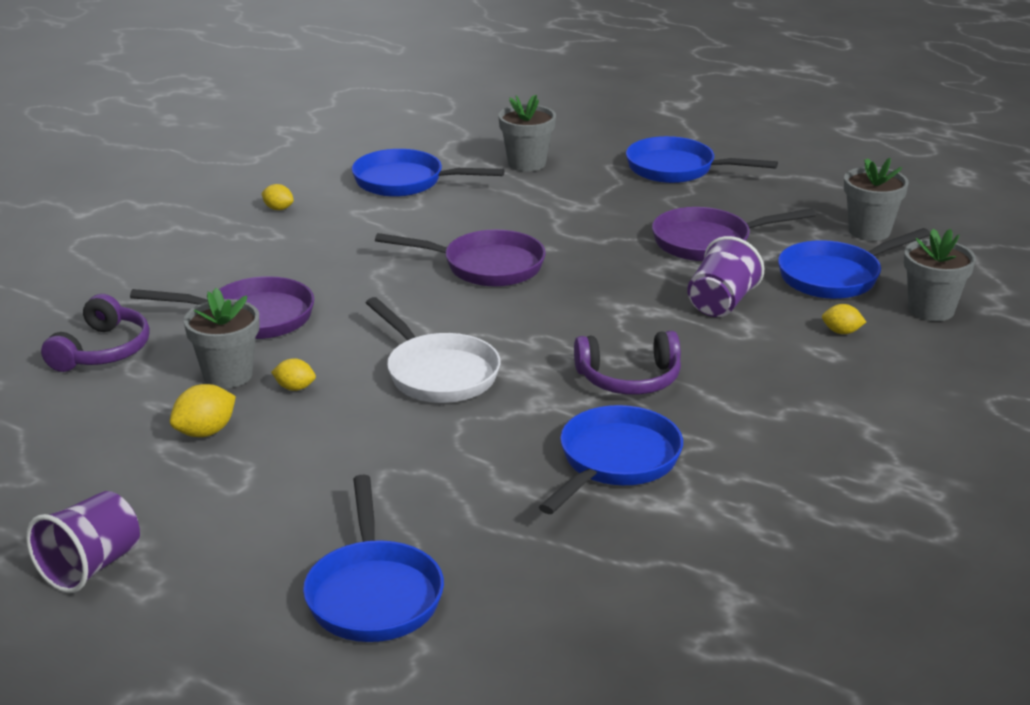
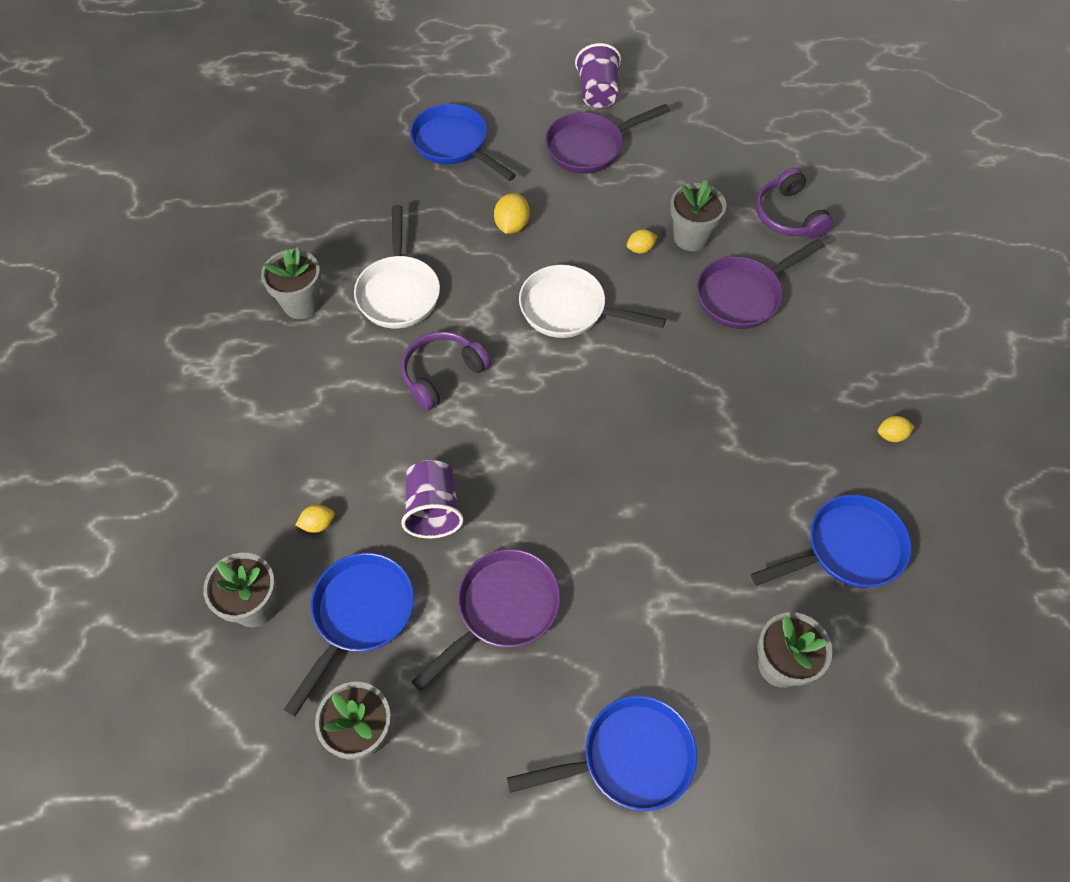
camera: 145 degrees right, 30 degrees up
(205, 432) = (648, 191): yellow lemon -> yellow lemon (512, 225)
(485, 266) = (651, 452): purple pan -> purple pan (589, 147)
(615, 462) = (398, 292): blue pan -> white pan
(749, 498) = (301, 304): none -> grey flower pot

